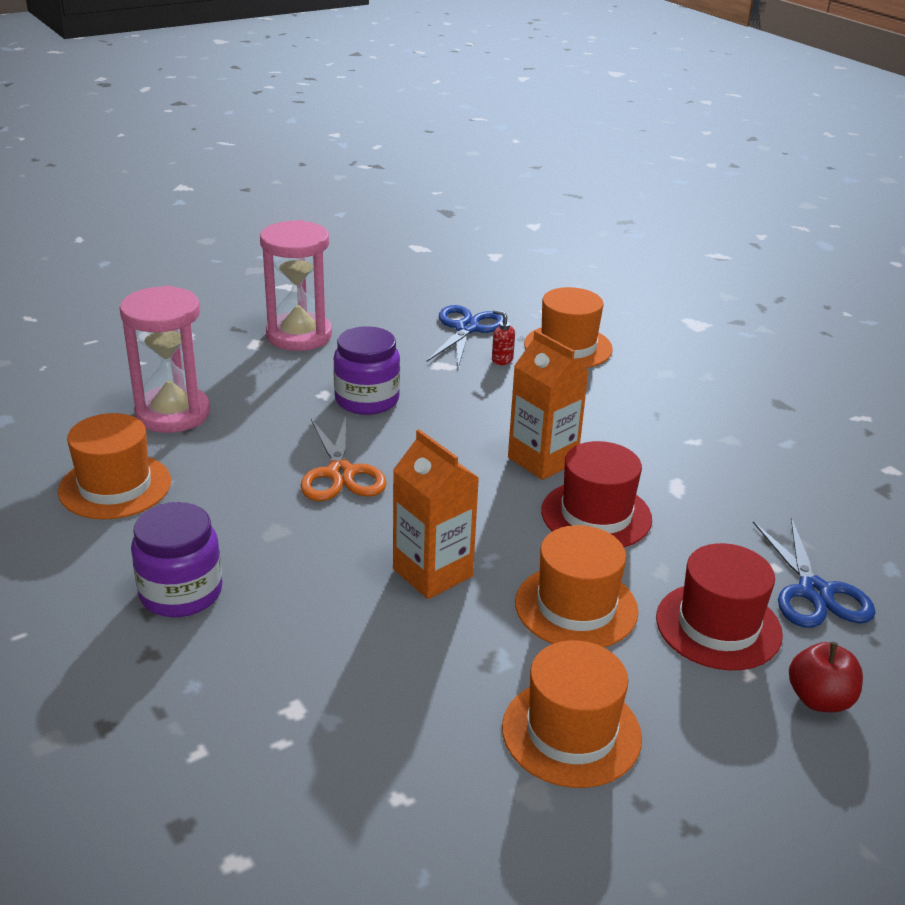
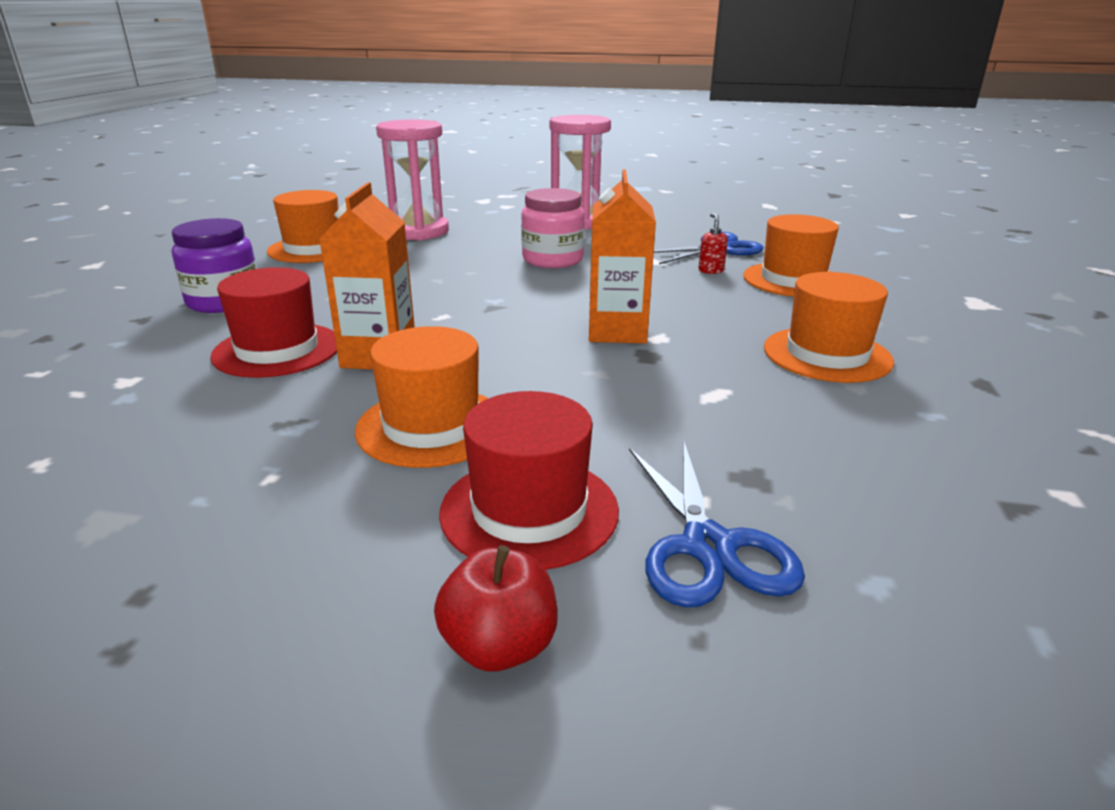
camera: 45 degrees right, 5 degrees down
(340, 473) = (447, 286): orange scissors -> none
(367, 400) = (552, 260): purple jar -> pink jar
(571, 732) = (225, 503): orange hat -> orange hat (827, 354)
(596, 515) = (588, 380): red hat -> red hat (277, 350)
(814, 592) = (708, 547): blue scissors -> blue scissors turned 45 degrees counterclockwise

